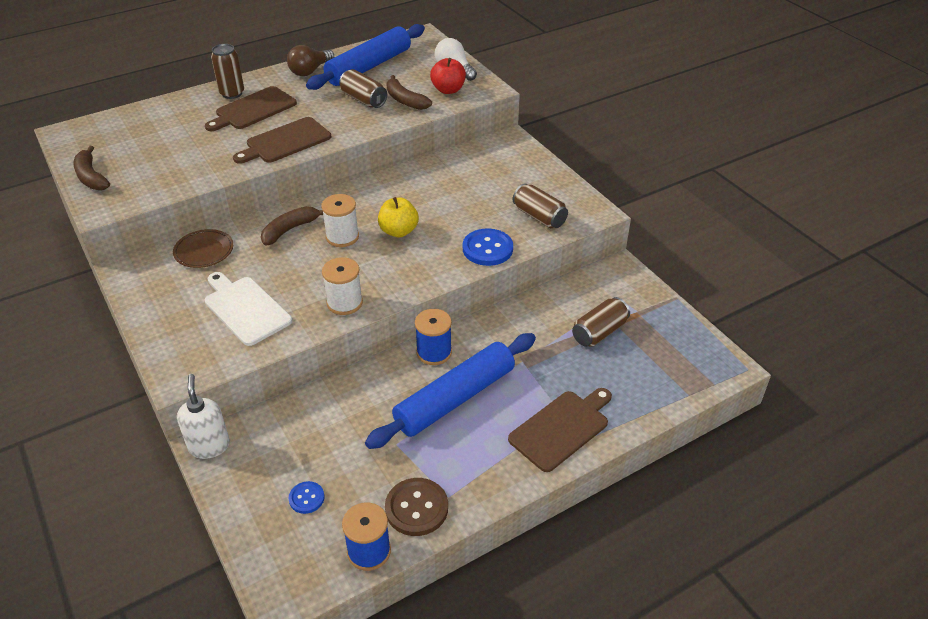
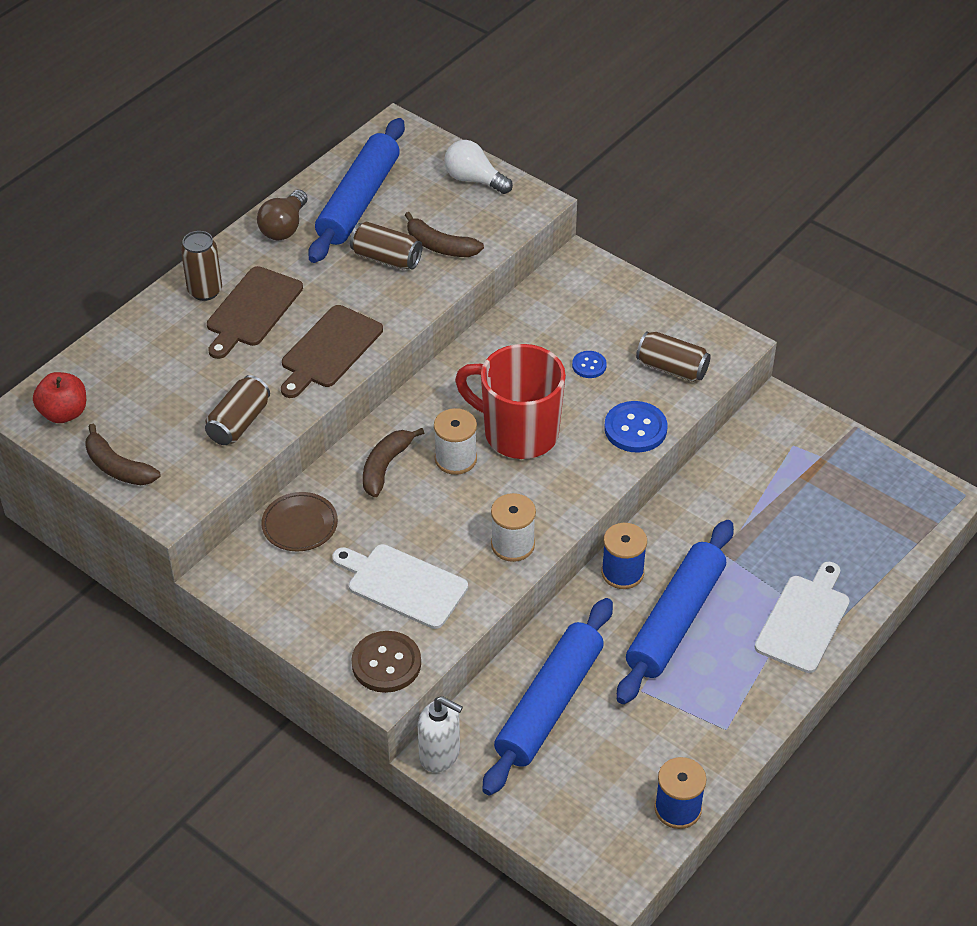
camera: 20 degrees left, 5 degrees up
(209, 446) = (440, 754): white soap dispenser -> white soap dispenser turned 150 degrees clockwise
(306, 498) = (582, 776): blue button -> blue button (589, 365)
(317, 433) = (549, 704): none -> blue rolling pin
(398, 231) = (518, 433): yellow apple -> red mug
(416, 508) = (701, 751): brown button -> brown button (386, 663)
(448, 90) = (485, 215): red apple -> red apple (64, 413)
(561, 428) = (804, 620): brown cutting board -> white cutting board
(599, 332) = (791, 495): brown can -> brown can (239, 423)

